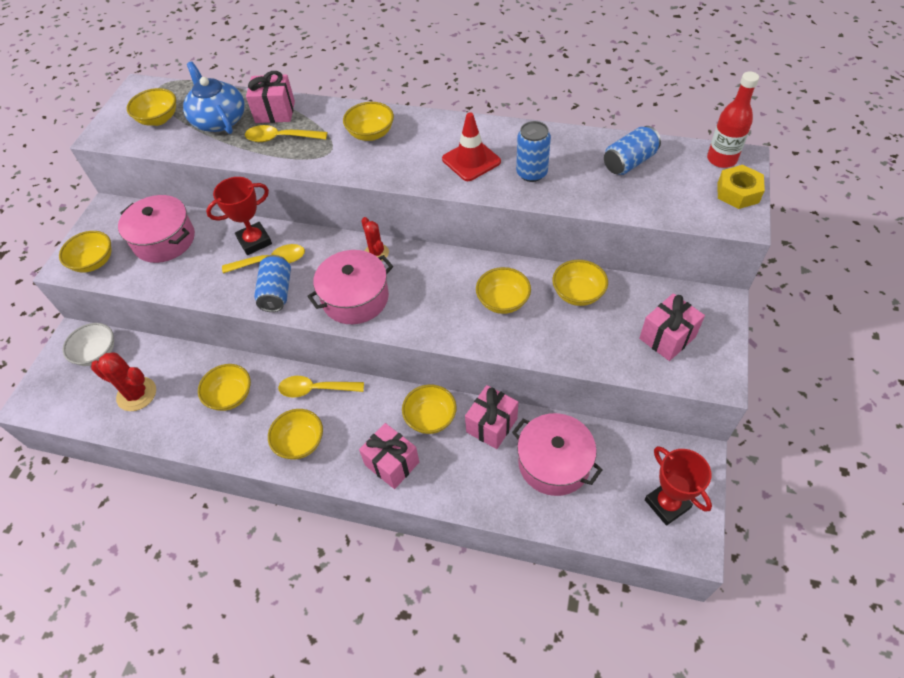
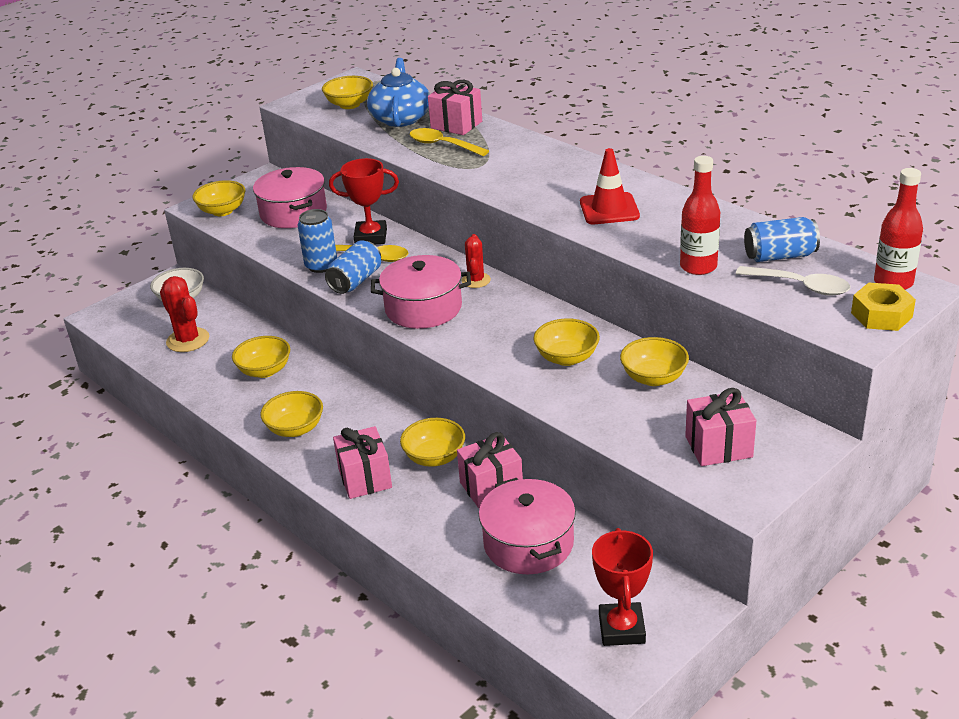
camera: 30 degrees right, 20 degrees down
(316, 389) = (345, 394): yellow spoon -> none
(371, 134) = (530, 163): yellow bowl -> none
(531, 173) = (662, 235): blue can -> blue can (321, 266)
(582, 195) = (698, 267): none -> red bottle
(665, 186) = (800, 286): none -> white spoon

